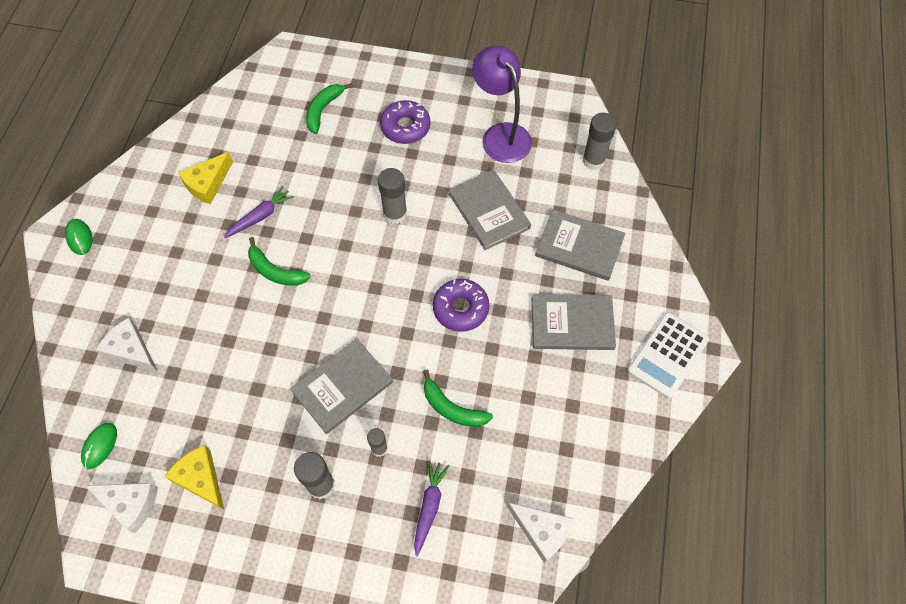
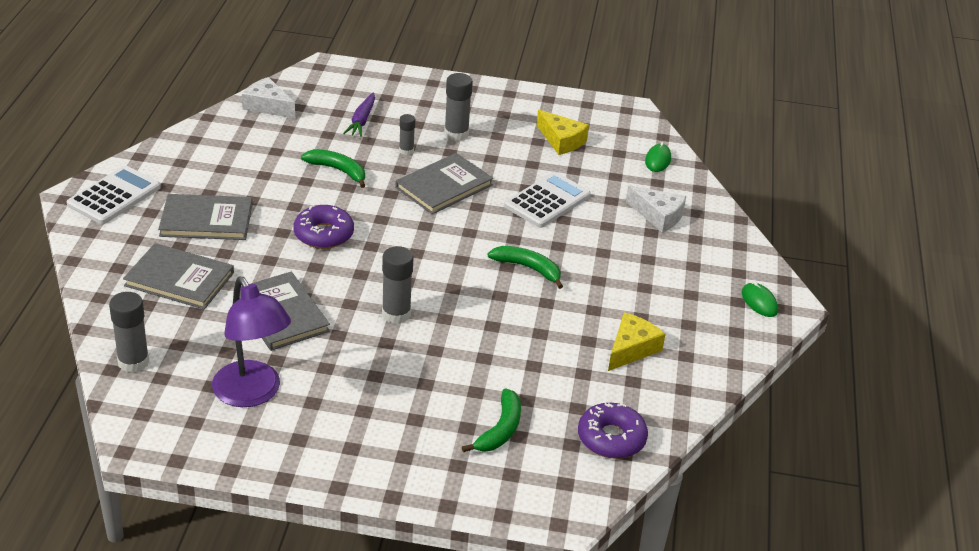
camera: 175 degrees right, 25 degrees down
(130, 504) = (616, 130): white cheese -> none
(239, 368) = (547, 201): none -> white calculator
(260, 216) = (557, 316): purple carrot -> none
(405, 127) = (384, 406): purple donut -> purple donut (611, 438)

